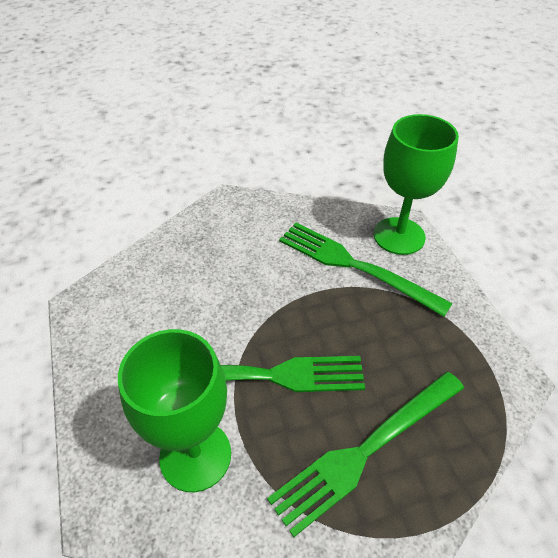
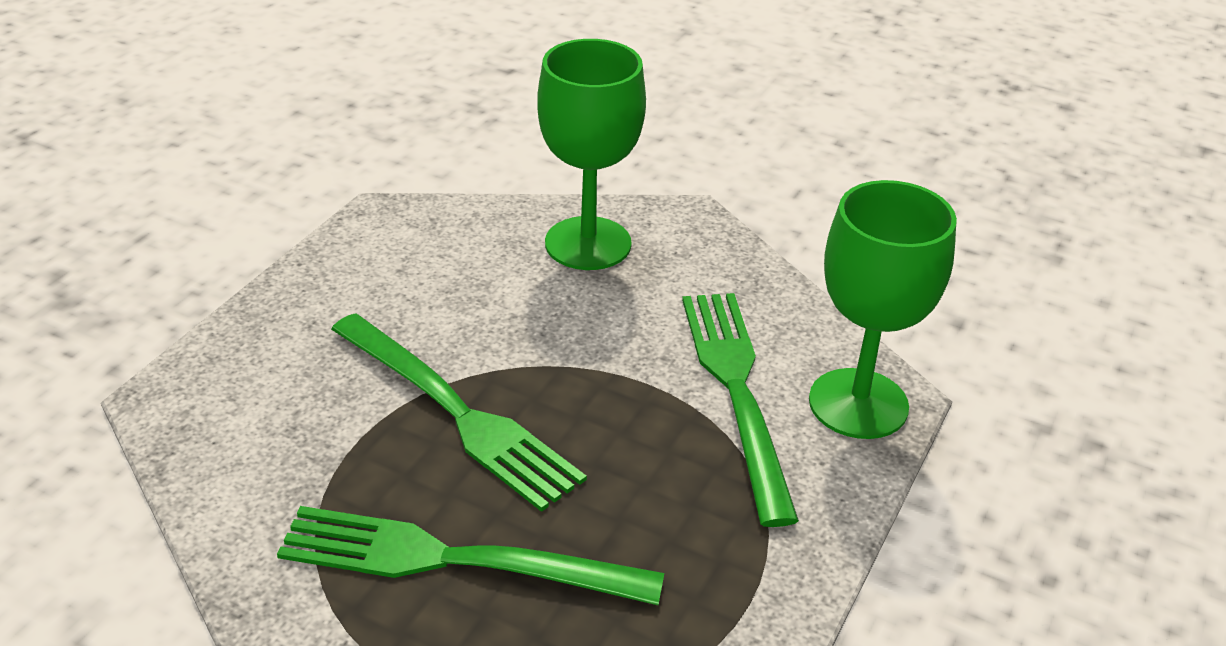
camera: 45 degrees right, 10 degrees down
(195, 455) = (294, 422): green goblet -> green goblet (588, 244)

